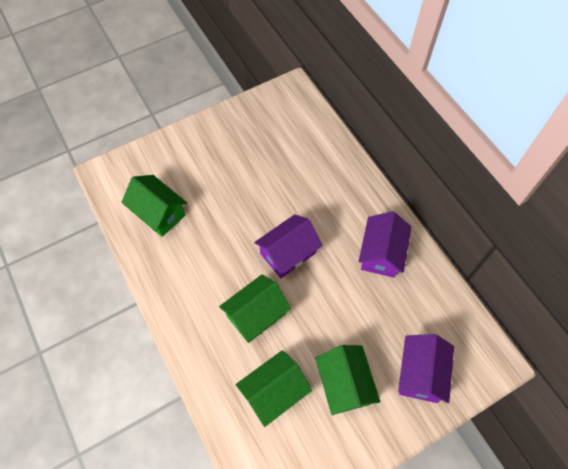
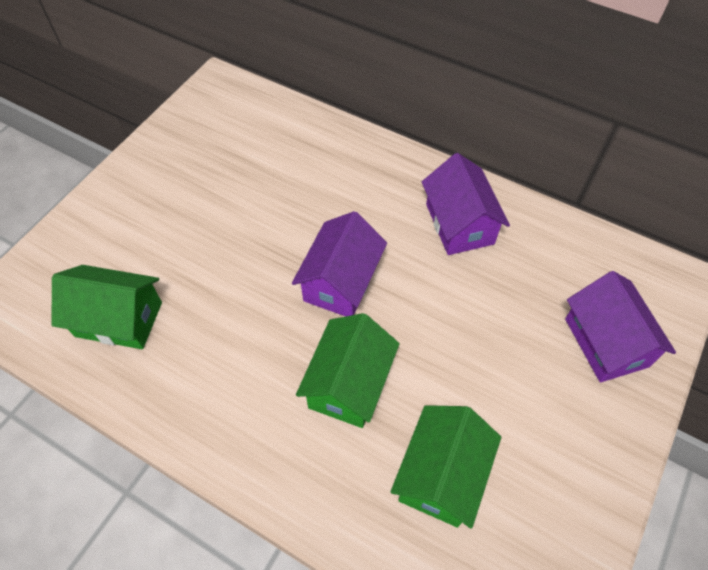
camera: 30 degrees left, 5 degrees down
(344, 384) = (526, 409): green house -> none

